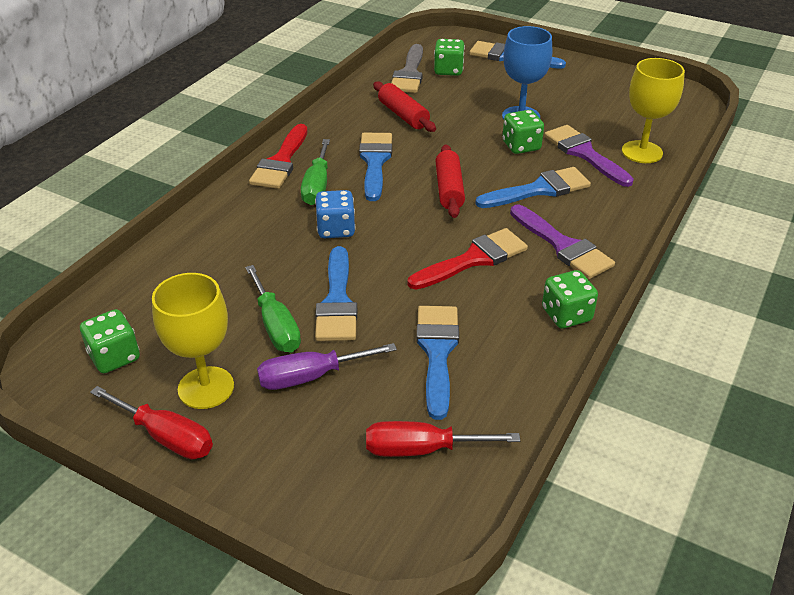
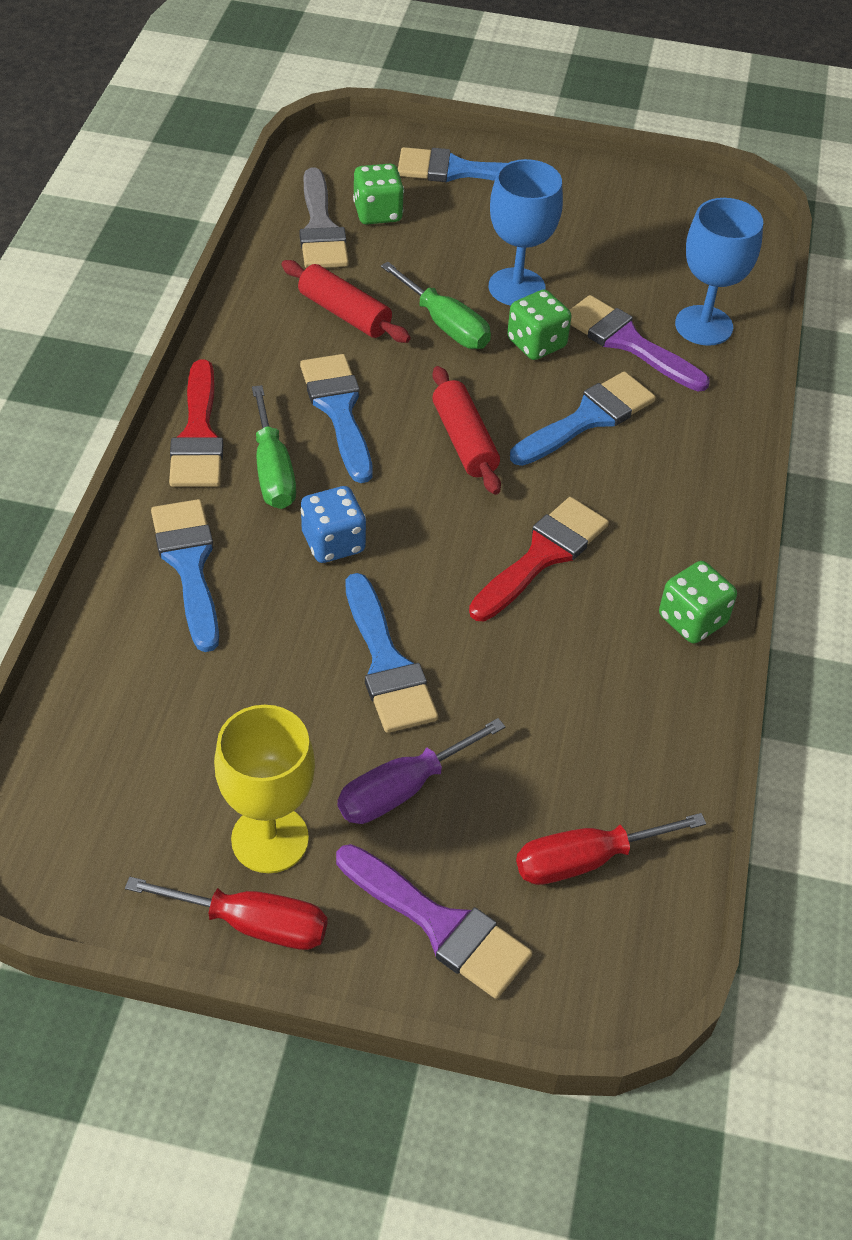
camera: 20 degrees left, 10 degrees up
(114, 357) = (118, 822): green dice -> none
(276, 326) = (320, 721): green screwdriver -> green screwdriver (445, 325)
(437, 352) = (551, 714): blue brush -> blue brush (189, 565)
(563, 246) = (651, 509): purple brush -> purple brush (440, 925)
(642, 152) = (703, 326): yellow goblet -> blue goblet

